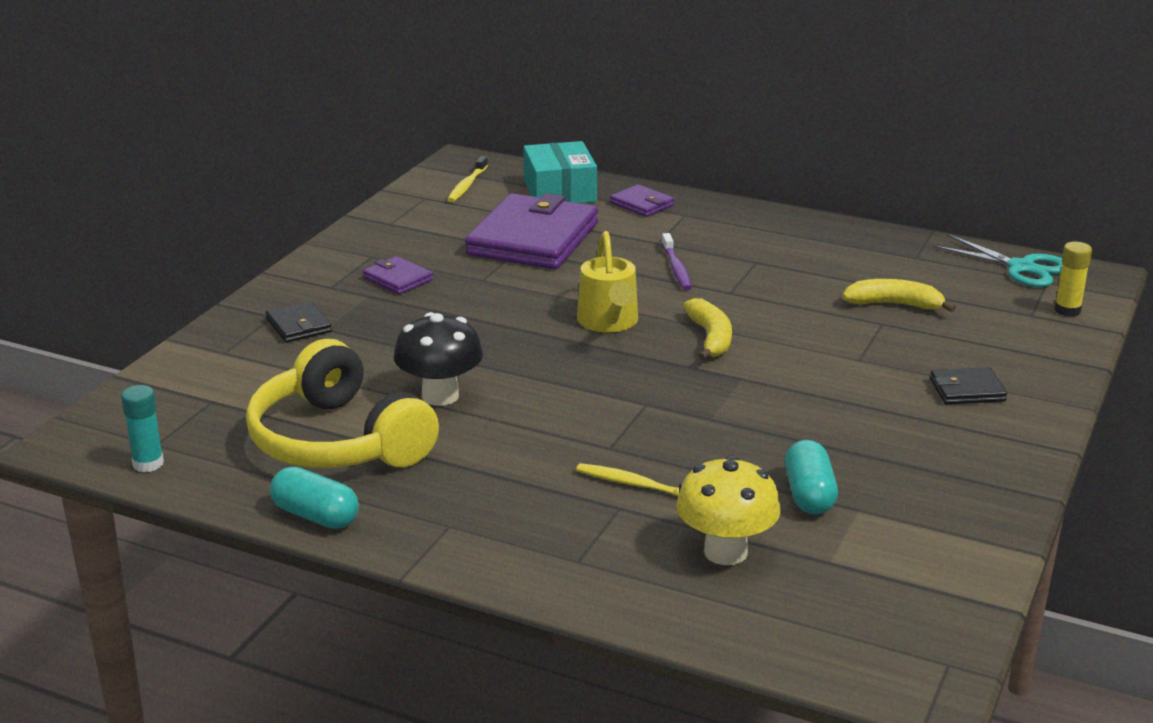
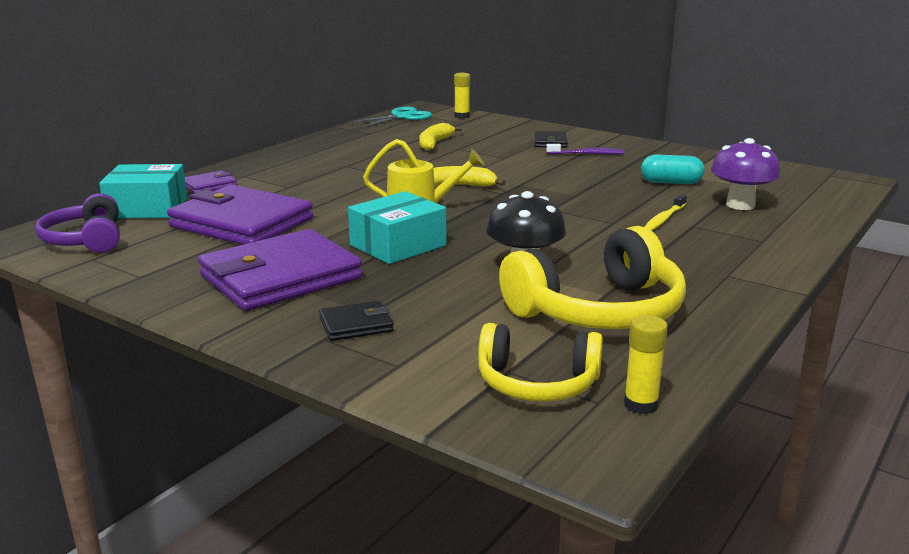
camera: 80 degrees left, 5 degrees down
(148, 464) = (640, 405): turquoise glue stick -> yellow glue stick
(189, 414) = (537, 383): none -> yellow headphones
(315, 516) = (725, 322): turquoise capsule -> none
(398, 279) = (280, 277): purple wallet -> purple wallet, size x2.24
(467, 185) = (85, 240): yellow toothbrush -> purple headphones
(492, 322) = (398, 245): none -> turquoise box
(676, 268) = (340, 185): purple toothbrush -> purple toothbrush (587, 154)
(725, 552) = (740, 205): yellow mushroom -> purple mushroom

